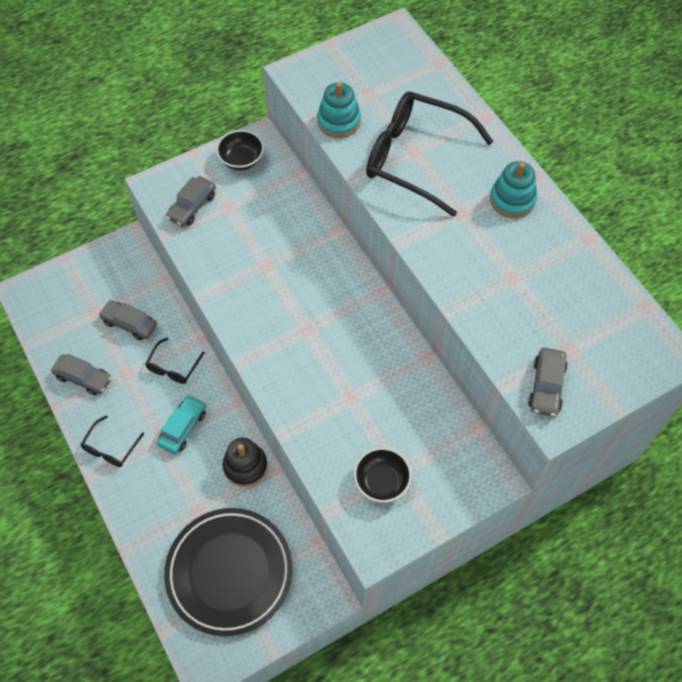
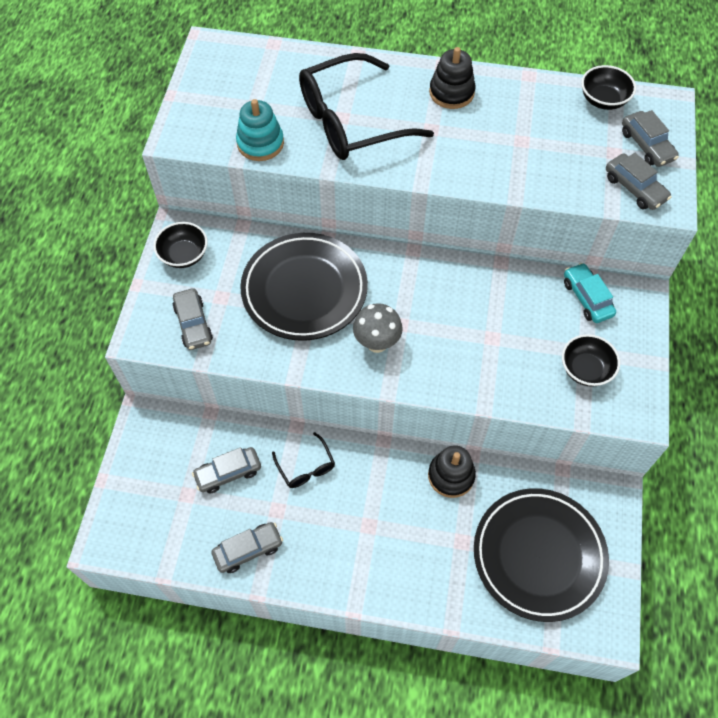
camera: 50 degrees left, 0 degrees up
(110, 448) = (341, 574): black glasses -> none
(183, 428) = (373, 499): turquoise car -> turquoise car (587, 298)
(276, 325) = (377, 343): none -> grey mushroom
(279, 249) = (304, 290): none -> black plate
(512, 200) = (451, 92): turquoise stacking toy -> black stacking toy
(602, 367) = (646, 145): none -> grey car
(619, 306) = (603, 100): none -> black bowl

